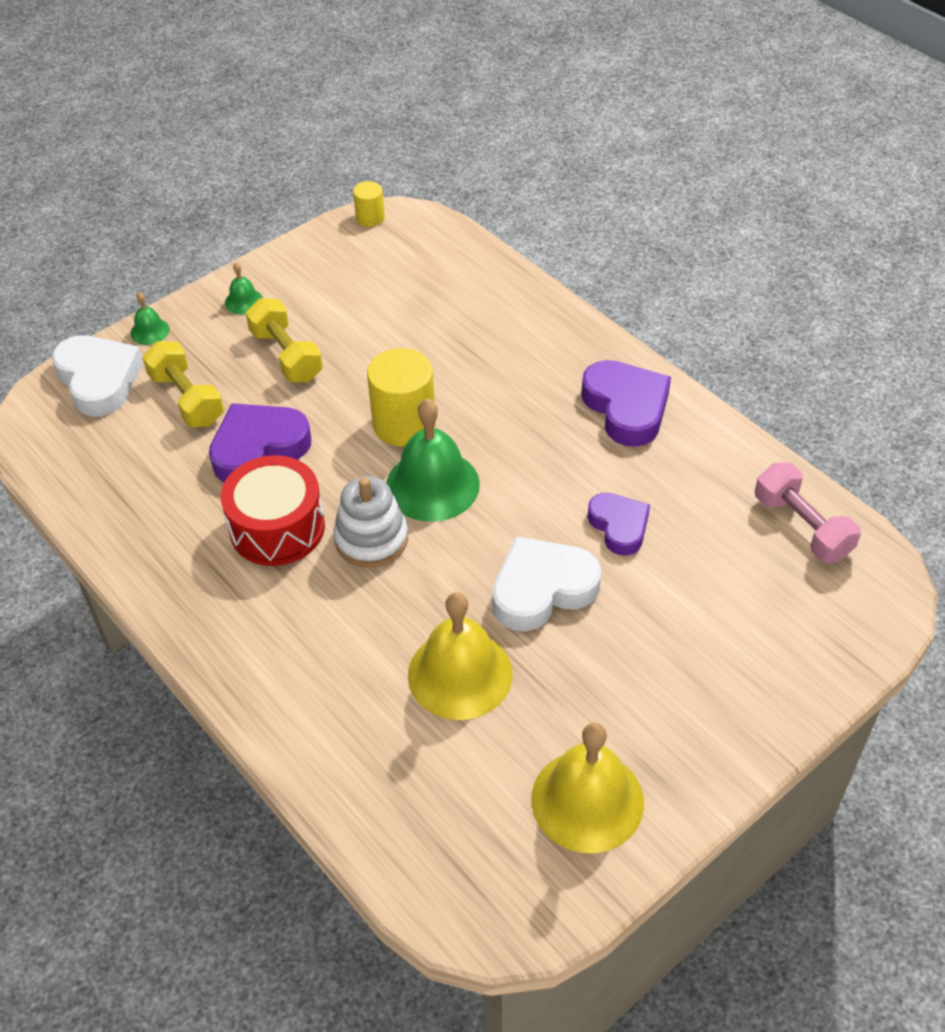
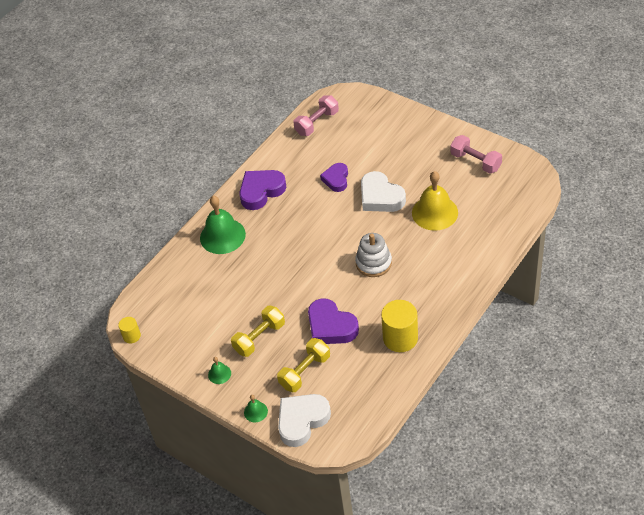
camera: 100 degrees left, 0 degrees up
(277, 528) = (379, 301): red drum -> none
(404, 424) = (296, 272): yellow cylinder -> yellow cylinder (400, 338)
(432, 485) = (333, 250): green bell -> green bell (222, 236)
(587, 800) = (475, 161): yellow bell -> pink dumbbell
(619, 526) = (336, 179): purple heart -> purple heart turned 45 degrees counterclockwise

